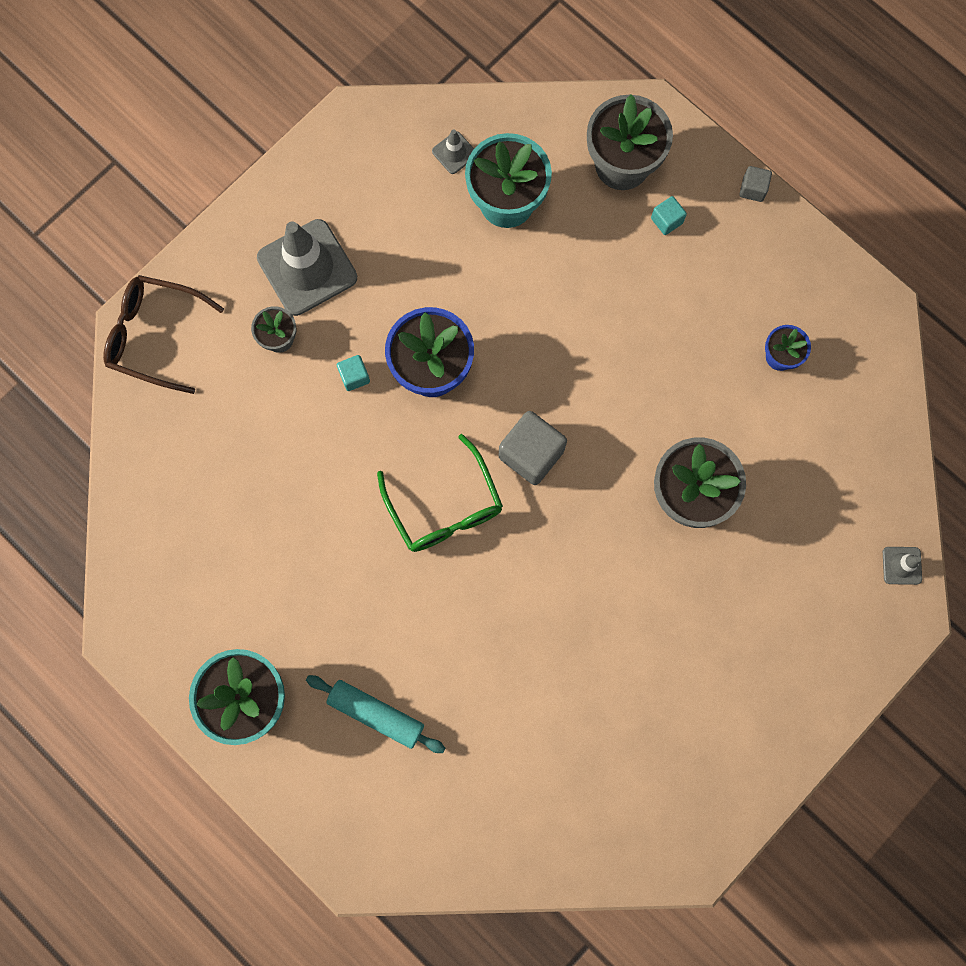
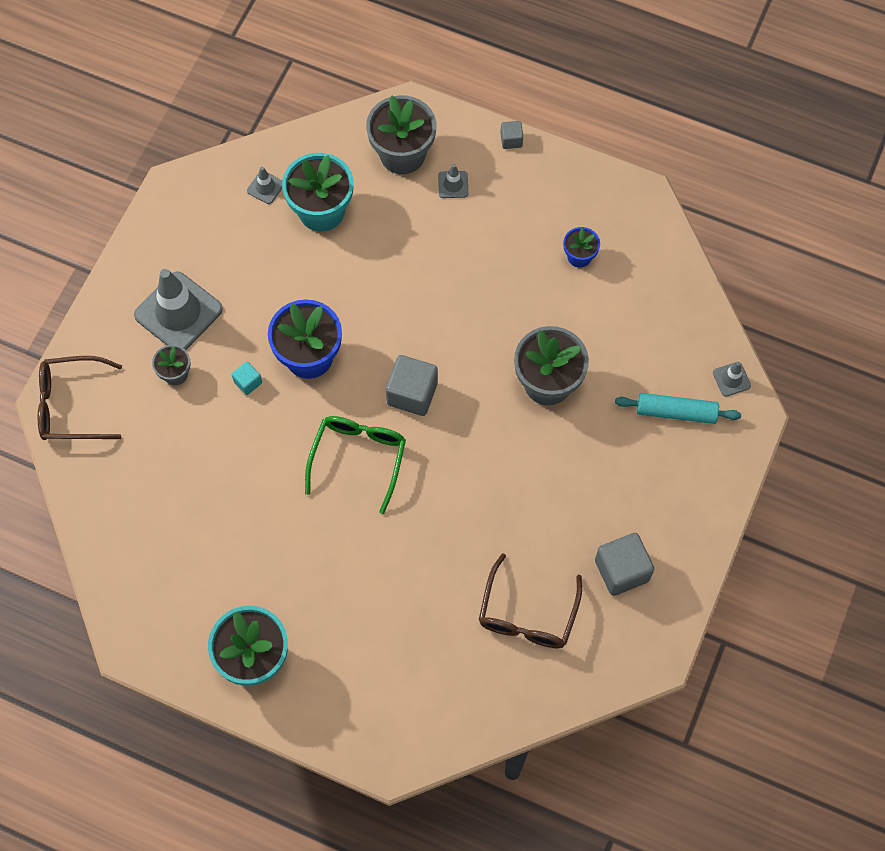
camera: 20 degrees left, 10 degrees down
(376, 714) = (362, 634): turquoise rolling pin -> turquoise rolling pin (676, 412)
(445, 508) = (358, 457): green glasses -> green glasses turned 120 degrees counterclockwise
(566, 759) = (527, 615): none -> brown glasses
(666, 220) = (453, 184): turquoise cube -> grey traffic cone
(691, 746) = (621, 570): none -> grey cube

